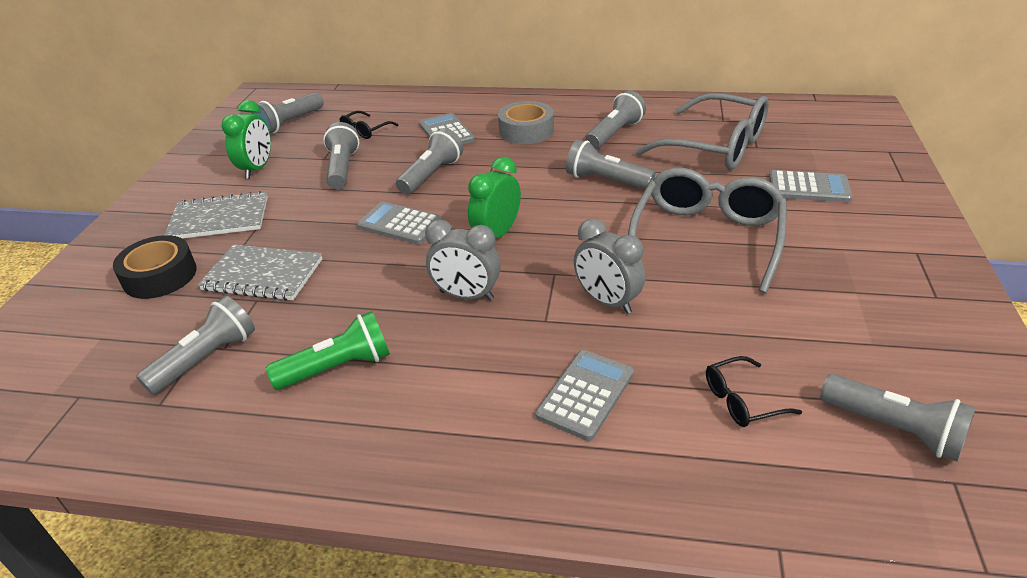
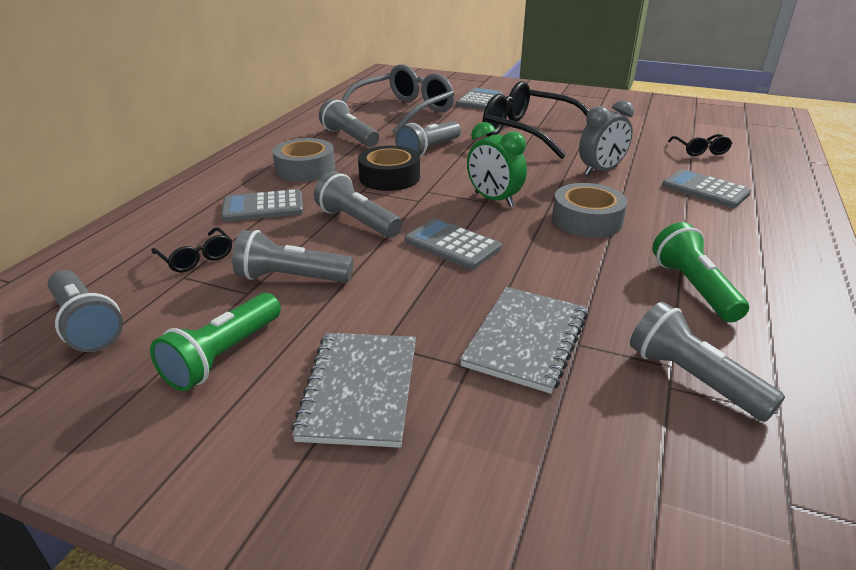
camera: 80 degrees left, 5 degrees down
(160, 276) = (503, 446): black tape -> black tape (389, 177)
(257, 169) = (223, 355): green clock -> green flashlight
(400, 224) = (452, 245): grey calculator -> grey calculator turned 90 degrees clockwise
(466, 296) = (586, 220): grey clock -> grey tape
(706, 238) = (529, 133): grey glasses -> black glasses
(894, 429) = (713, 125): grey flashlight -> none

